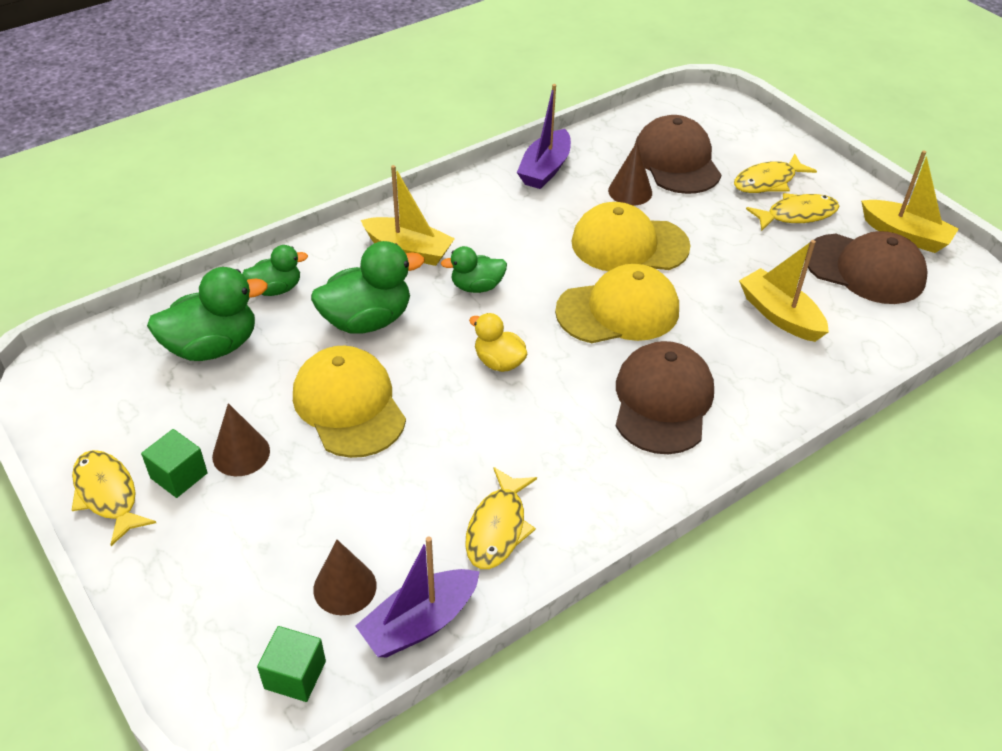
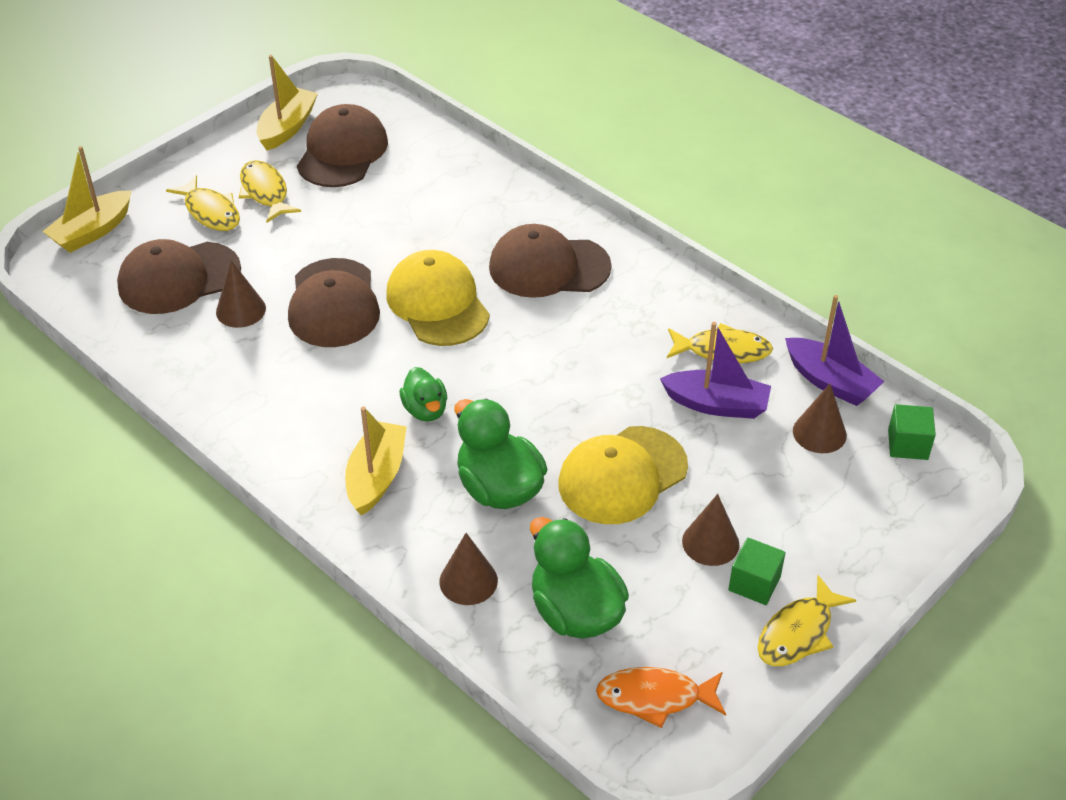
camera: 100 degrees left, 0 degrees up
(103, 380) = (655, 697): none -> orange fish
(276, 289) = (468, 581): green duck -> brown cone
(499, 362) = (531, 377): yellow duck -> none
(545, 169) = (205, 382): purple boat -> purple boat (716, 404)
(629, 244) = (333, 304): yellow cap -> brown cap
(780, 315) = (418, 202): yellow boat -> yellow boat (92, 231)

